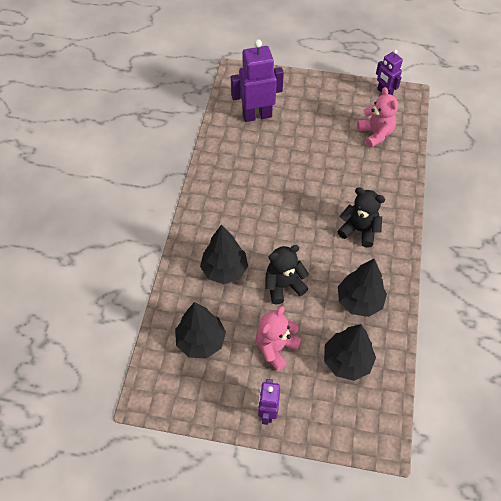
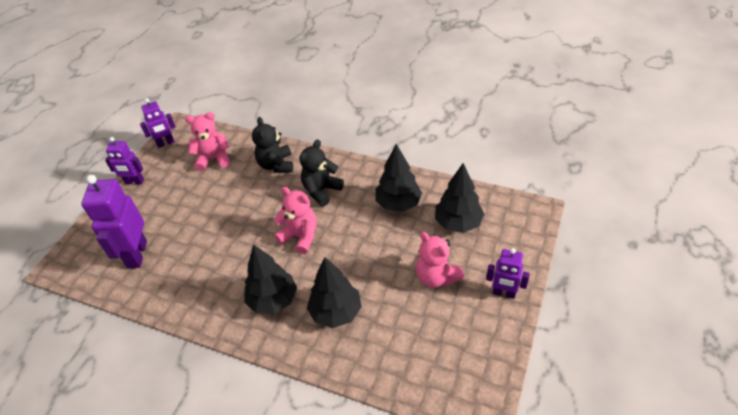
camera: 75 degrees left, 10 degrees down
(201, 341) = (419, 346): black tree -> black tree (273, 300)
(283, 285) = (368, 260): black teddy bear -> black teddy bear (276, 165)
(299, 225) = (300, 236): none -> pink teddy bear
(332, 87) = (134, 182): none -> purple robot

